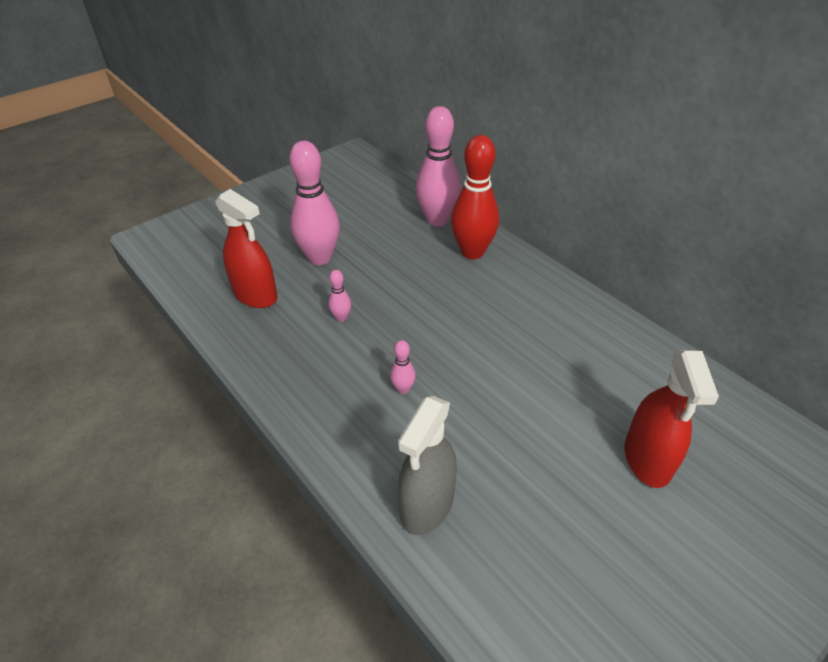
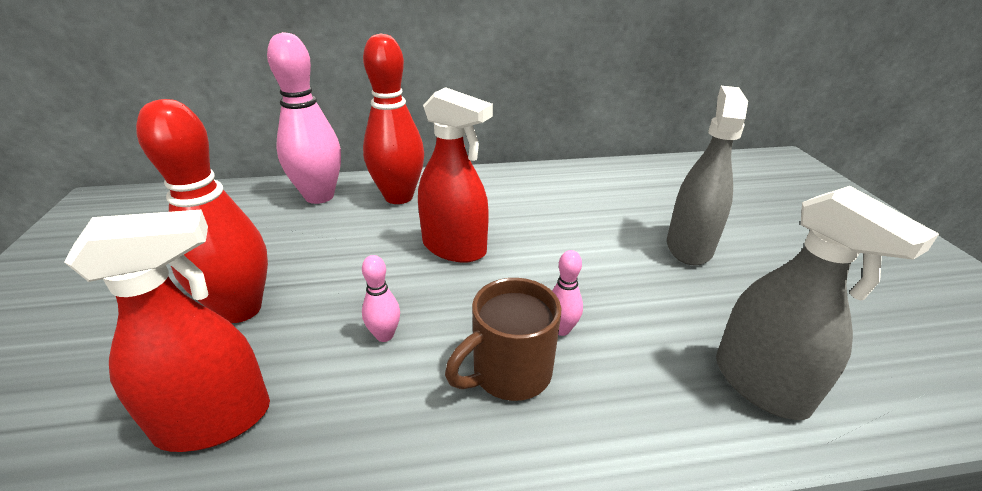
camera: 60 degrees left, 10 degrees down
(320, 258) = (241, 309): pink bowling pin -> red bowling pin
(350, 379) = (509, 373): none -> brown mug
(565, 433) = (689, 247): none -> grey spray bottle
(647, 459) = (736, 220): red spray bottle -> red spray bottle (454, 248)

